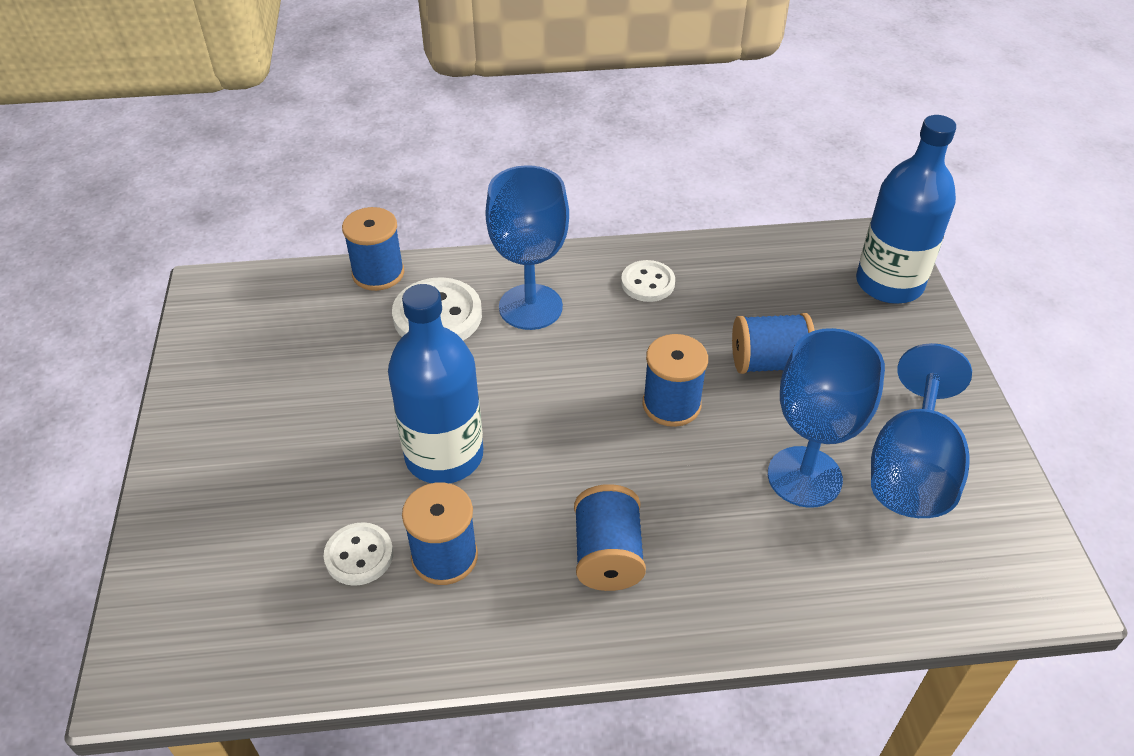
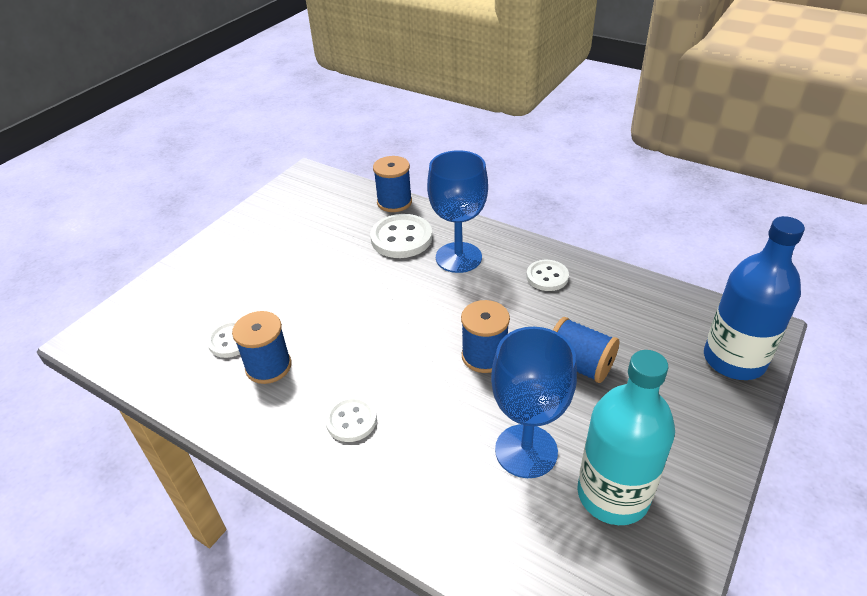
camera: 40 degrees right, 5 degrees down
(444, 456) = (325, 314): blue bottle -> none
(608, 555) = (351, 420): blue spool -> white button
(911, 470) = (613, 495): blue goblet -> turquoise bottle

